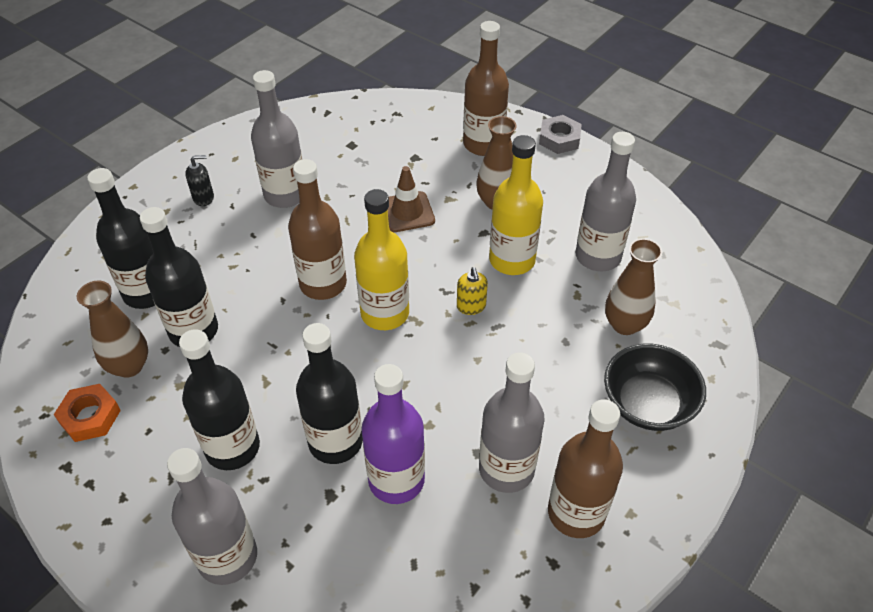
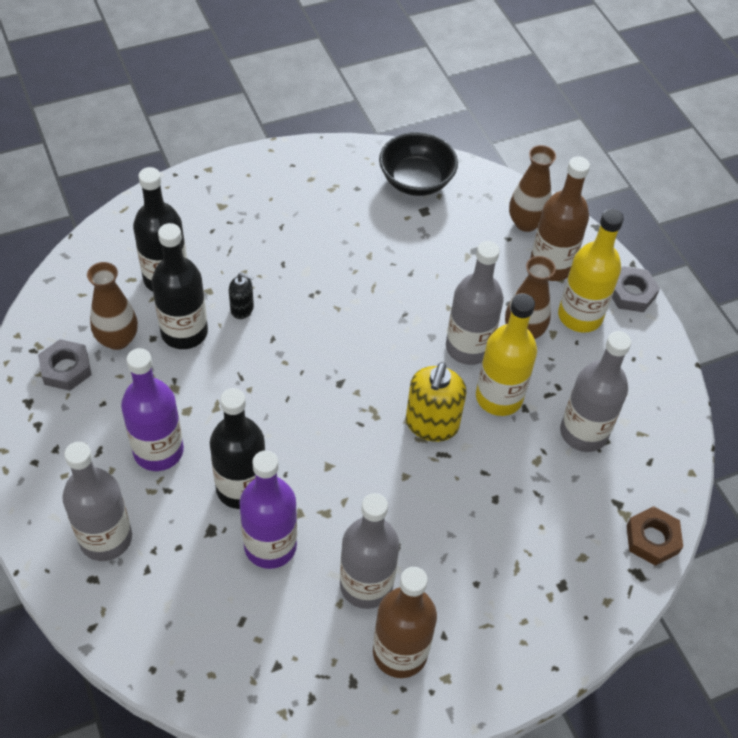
camera: 25 degrees right, 5 degrees up
(90, 417) = (66, 369): orange nut -> grey nut
(203, 198) = (261, 207): black soap dispenser -> black soap dispenser (242, 309)
(232, 447) = (158, 451): black bottle -> purple bottle
(285, 195) = (334, 237): grey bottle -> grey bottle (468, 347)
(323, 284) = (315, 340): brown bottle -> none
(385, 313) = (351, 393): yellow bottle -> yellow bottle (580, 316)
(407, 212) = (433, 304): brown traffic cone -> none
(471, 306) = (431, 424): yellow soap dispenser -> yellow soap dispenser, size x1.82
(624, 324) = (561, 510): brown vase -> brown vase (526, 223)
(647, 404) = (529, 594): black bowl -> black bowl (416, 181)
(709, 312) = (652, 539): none -> brown nut

